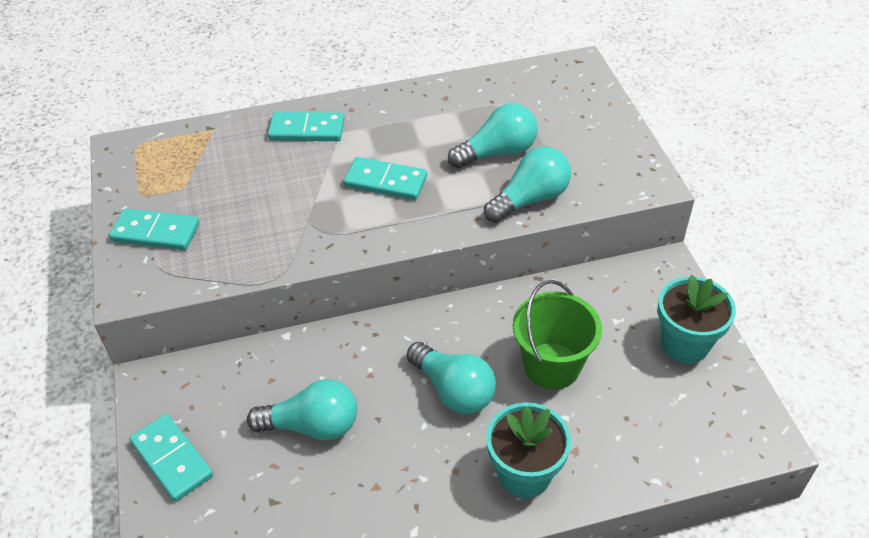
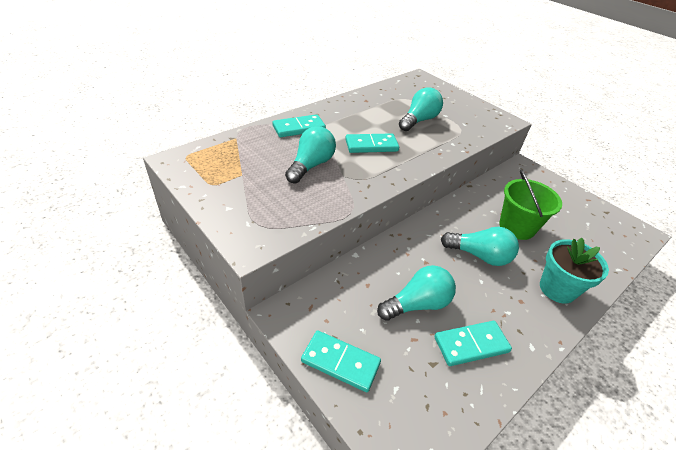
camera: 30 degrees left, 5 degrees down
(156, 232) = (242, 205): turquoise domino -> turquoise domino (471, 345)
(530, 199) = (457, 139): turquoise light bulb -> turquoise light bulb (311, 165)
(684, 344) = (565, 198): turquoise flower pot -> none

